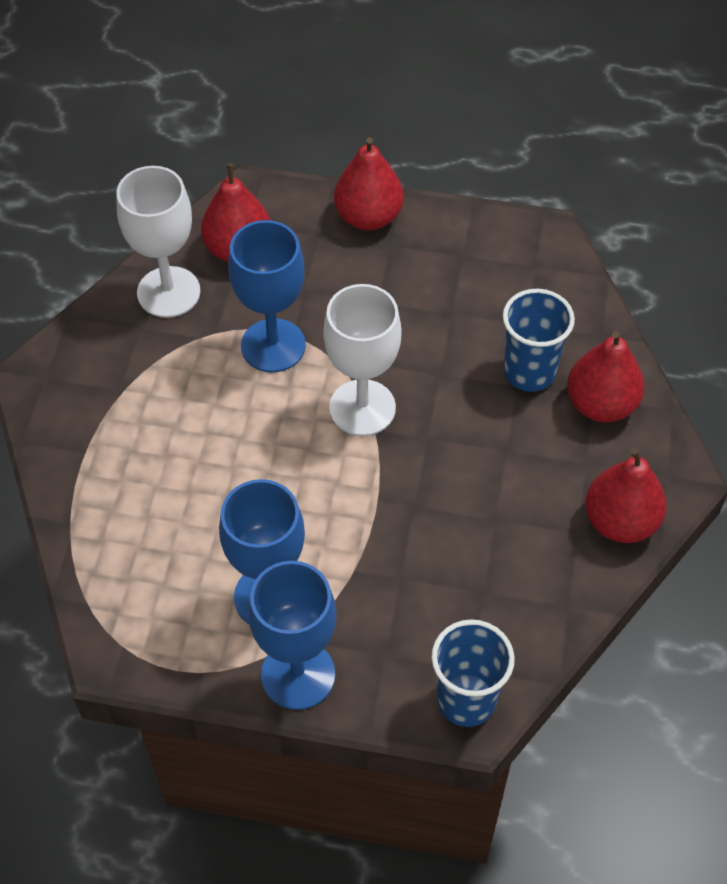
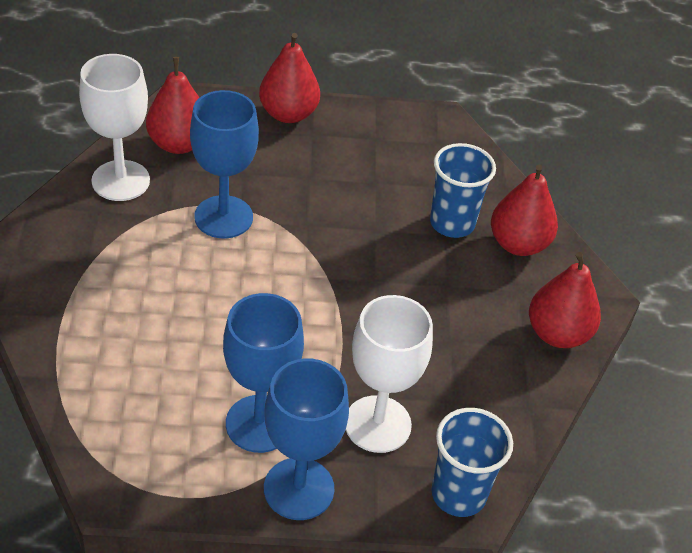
camera: 15 degrees left, 10 degrees down
(362, 408) = (313, 261): white goblet -> white goblet (377, 424)

